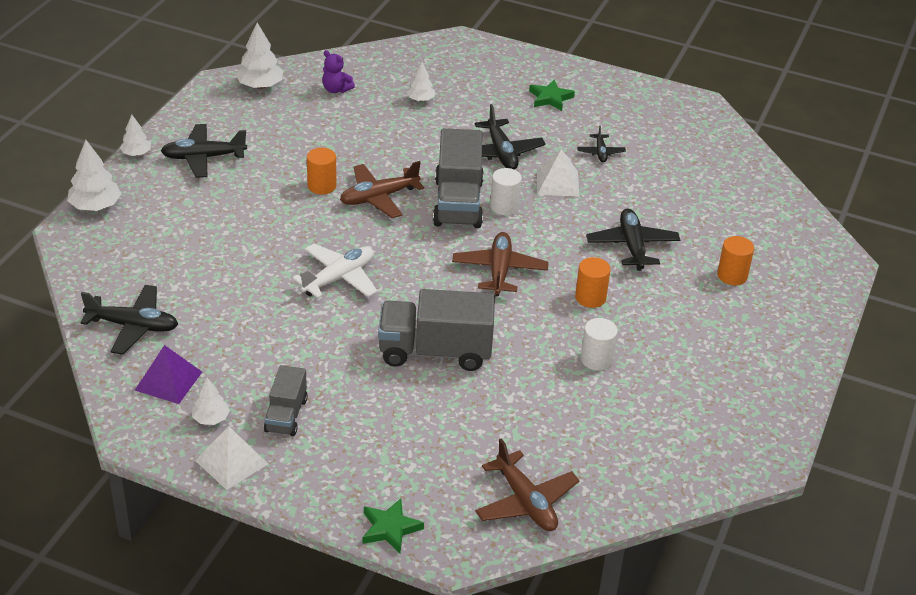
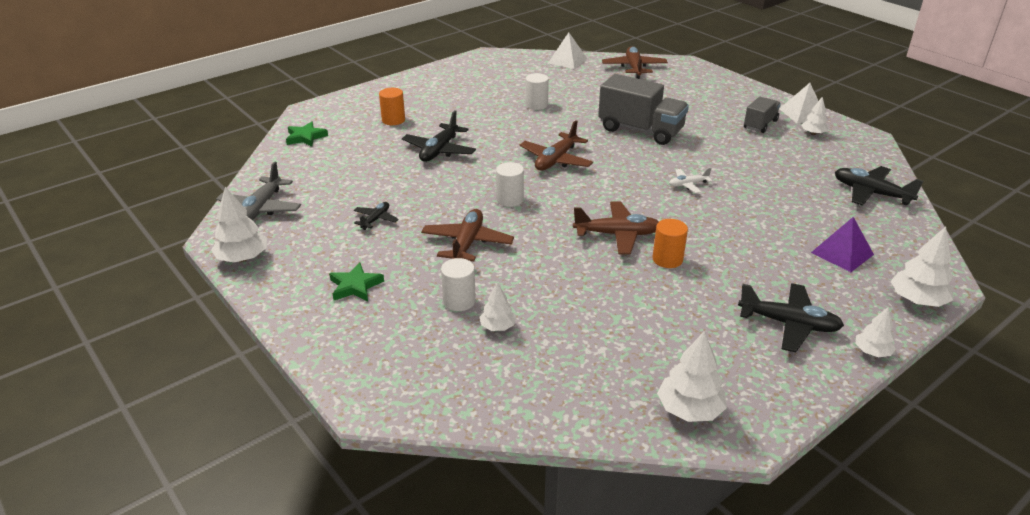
camera: 150 degrees left, 5 degrees down
(168, 381) = (842, 157): purple pyramid -> purple pyramid (842, 253)
(336, 89) = (591, 372): purple teddy bear -> none
(339, 278) = (688, 185): white plane -> white plane, size x0.56
(390, 528) = (715, 75): green star -> green star (306, 137)
(458, 203) = (547, 212): grey truck -> none
(464, 108) = (459, 301): none -> white cylinder
(501, 153) = (467, 243): black plane -> brown plane
(557, 182) = (444, 205): white pyramid -> white pyramid (567, 61)
(590, 297) = (505, 131): orange cylinder -> none
(659, 94) = (243, 258): none -> white tree
(708, 135) = (260, 208): none -> grey plane

